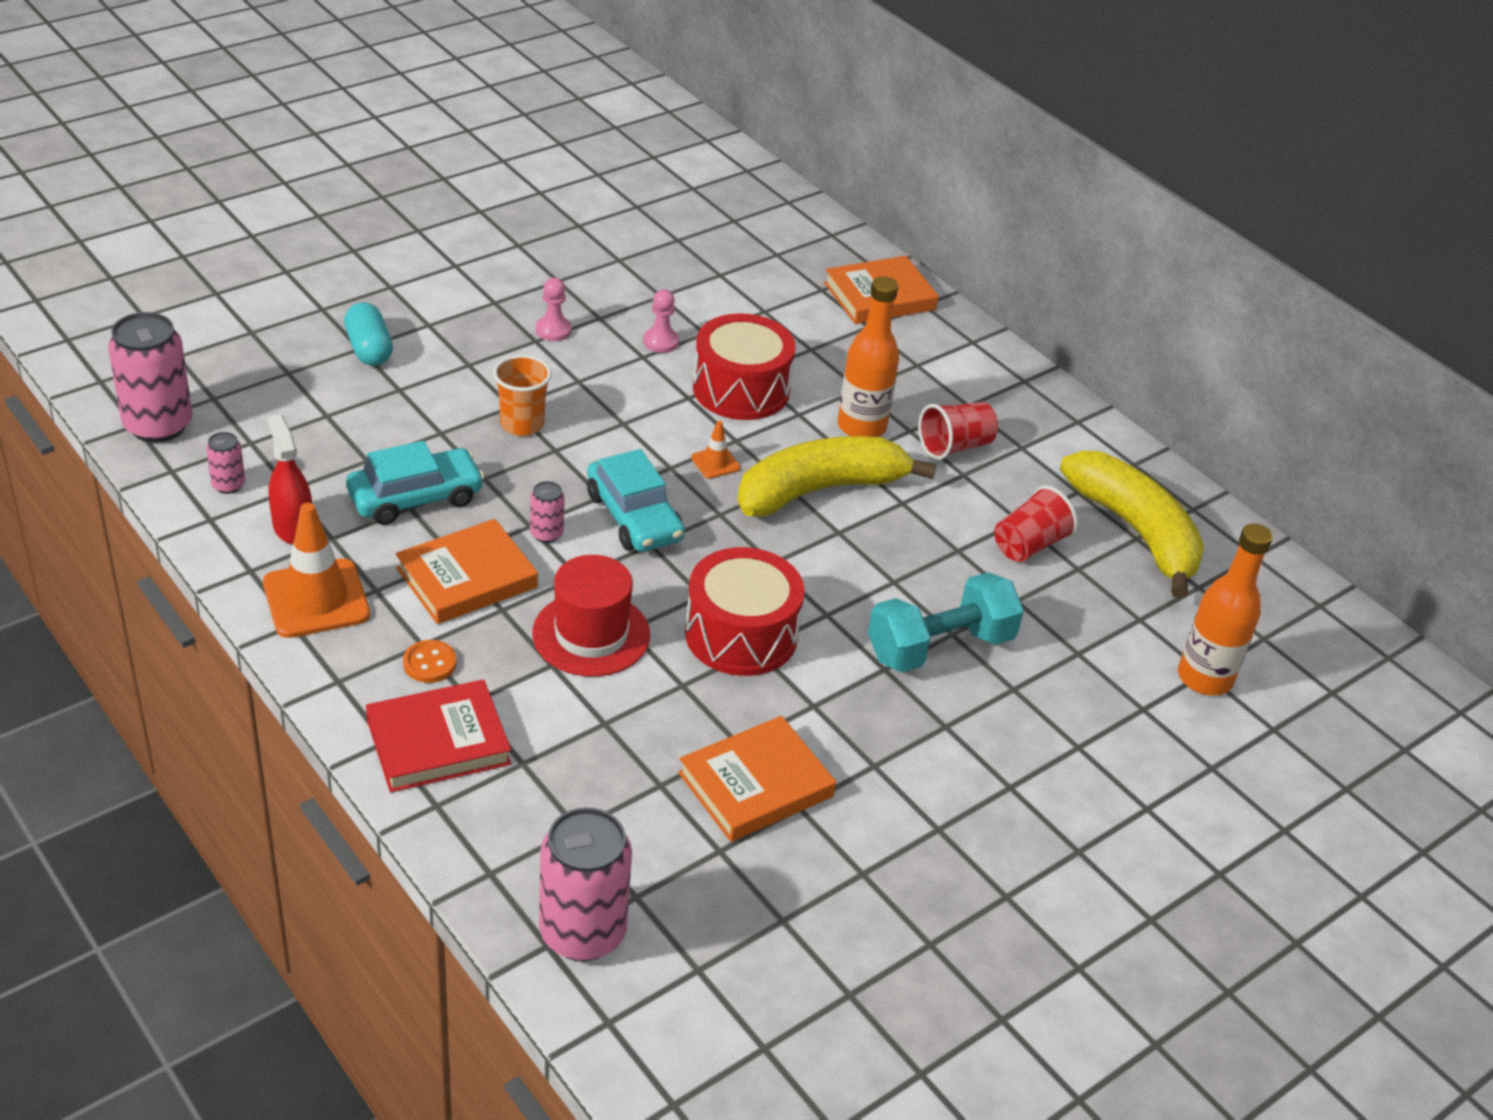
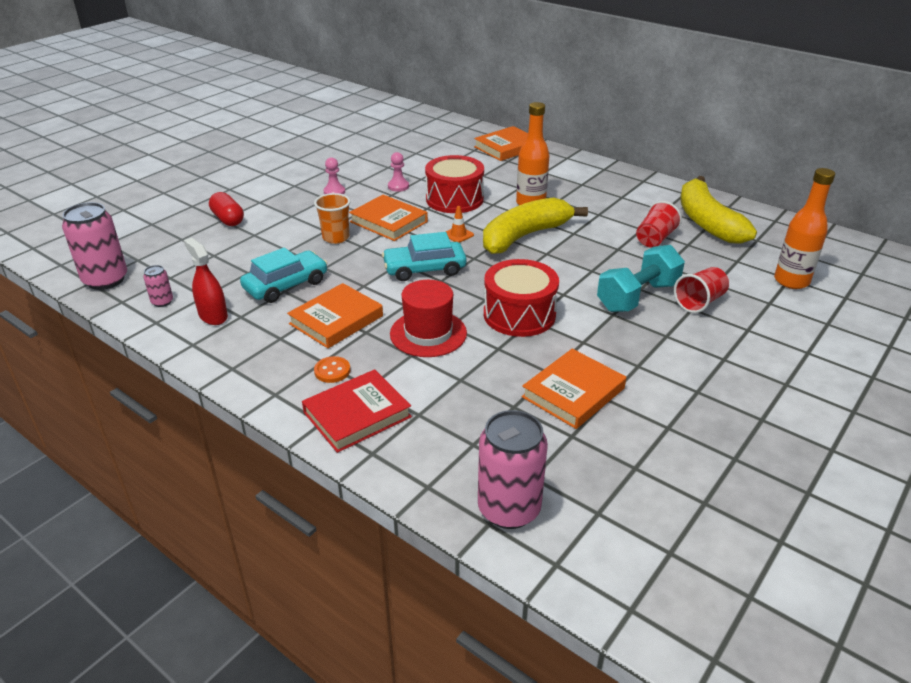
camera: 10 degrees left, 5 degrees down
(316, 599) = (242, 351): orange traffic cone -> none
(369, 349) = (228, 219): turquoise capsule -> red capsule
(546, 534) = (375, 288): pink can -> none
(616, 412) = (388, 222): none -> orange book
(634, 517) = (424, 269): turquoise car -> turquoise car turned 120 degrees clockwise
(954, 446) = (586, 203): red cup -> red cup (699, 302)
(1136, 532) = (707, 222): yellow banana -> yellow banana turned 150 degrees counterclockwise

